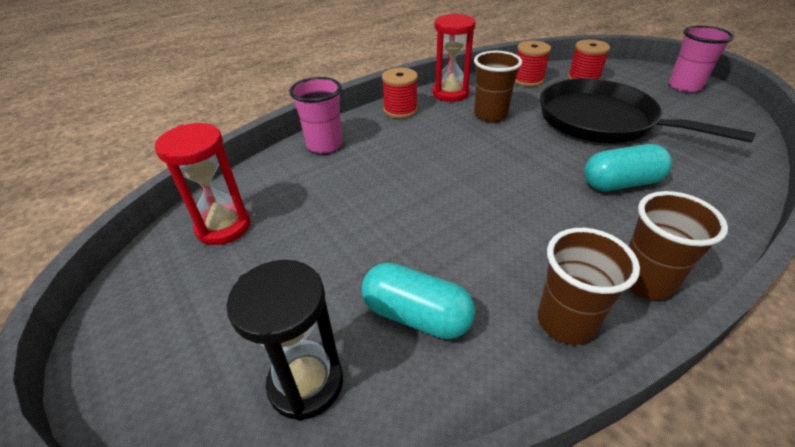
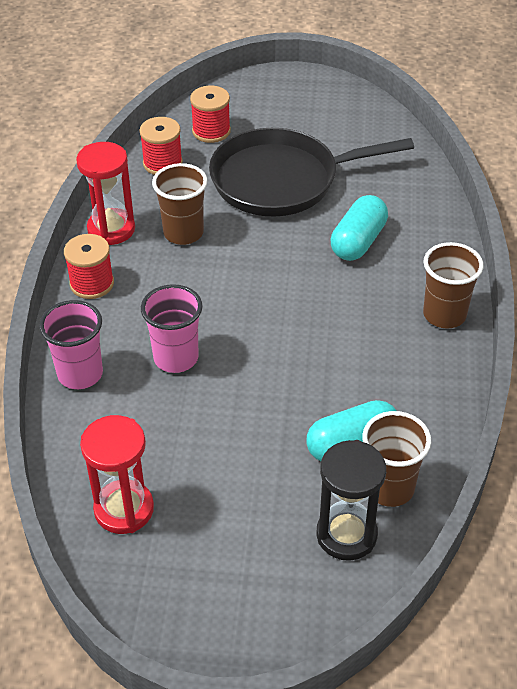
camera: 50 degrees left, 5 degrees up
(566, 322) = (432, 377): brown cup -> brown cup (389, 488)
(684, 86) = (302, 91): pink cup -> pink cup (176, 358)

